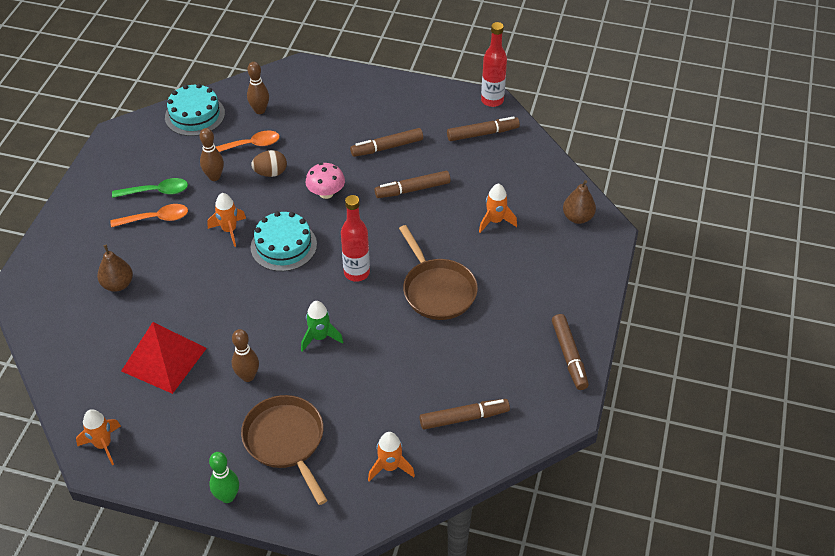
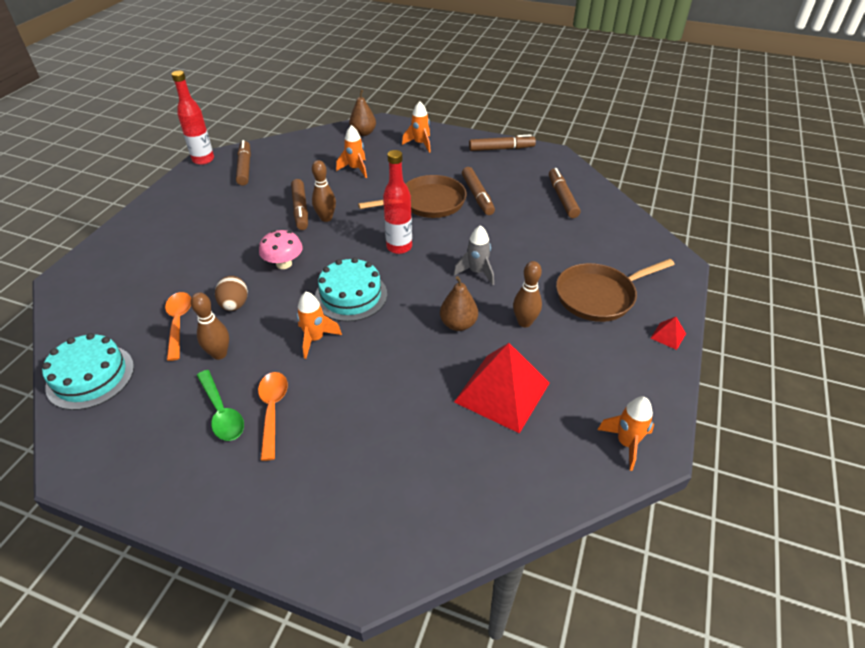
camera: 85 degrees left, 5 degrees down
(118, 284) = (379, 445): brown pear -> brown pear (458, 324)
(156, 191) = (222, 412): green spoon -> green spoon turned 150 degrees clockwise
(227, 496) = (668, 336): green bowling pin -> red pyramid
(260, 110) = (120, 314): brown bowling pin -> brown bowling pin (326, 218)
(320, 337) = (477, 272): green rocket -> grey rocket
(387, 147) = (235, 222): brown marker -> brown marker (477, 196)
(390, 467) = (615, 236): orange rocket -> orange rocket (420, 144)

